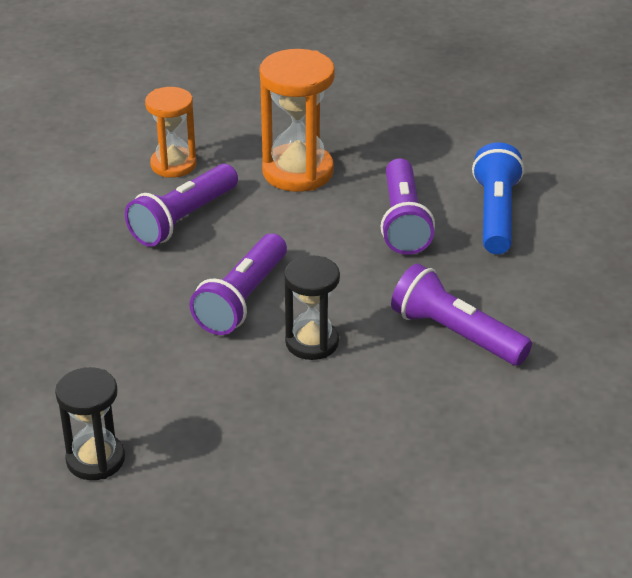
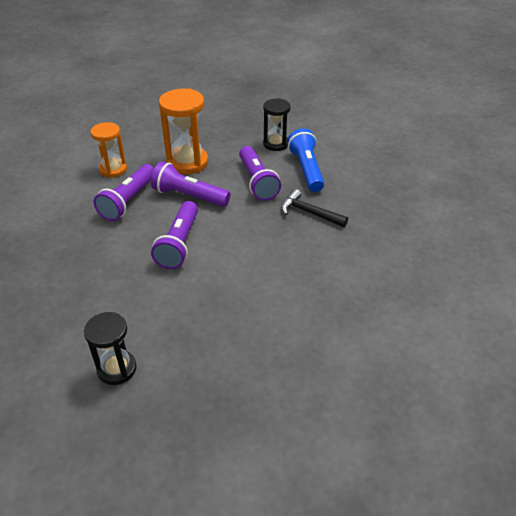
camera: 15 degrees left, 5 degrees up
(312, 342) = (230, 263): black hourglass -> black hourglass (275, 144)
(455, 334) = (311, 242): purple flashlight -> purple flashlight (189, 196)
(472, 286) = (309, 213): none -> black hammer

